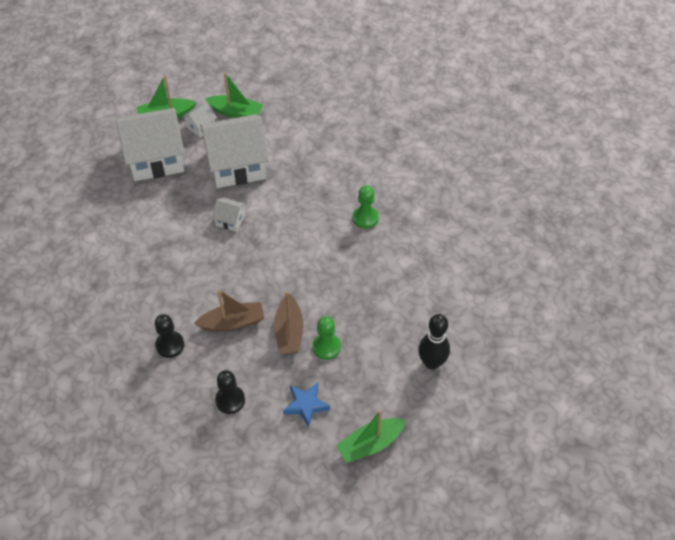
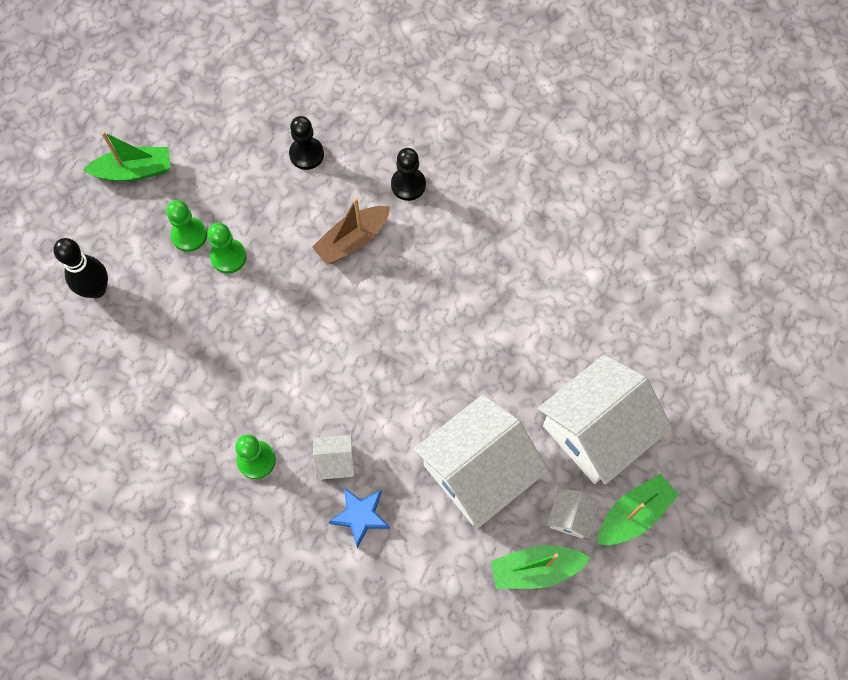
camera: 155 degrees right, 15 degrees up
(230, 220) = (434, 377): white house -> white house (335, 461)
(289, 331) = (281, 257): brown boat -> none
(306, 405) = (221, 182): blue star -> blue star (360, 516)
(348, 374) = (189, 235): none -> green pawn
(370, 444) = (134, 171): green boat -> green boat turned 45 degrees clockwise

